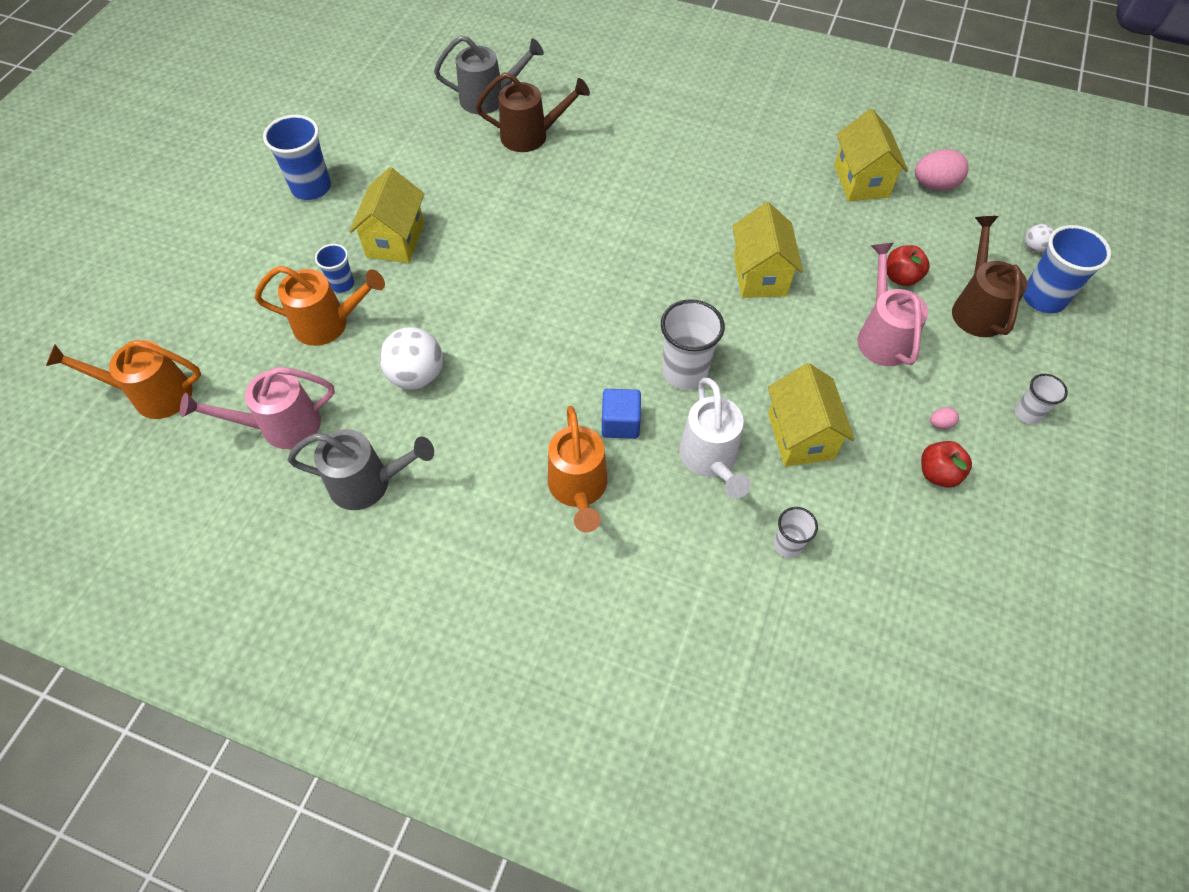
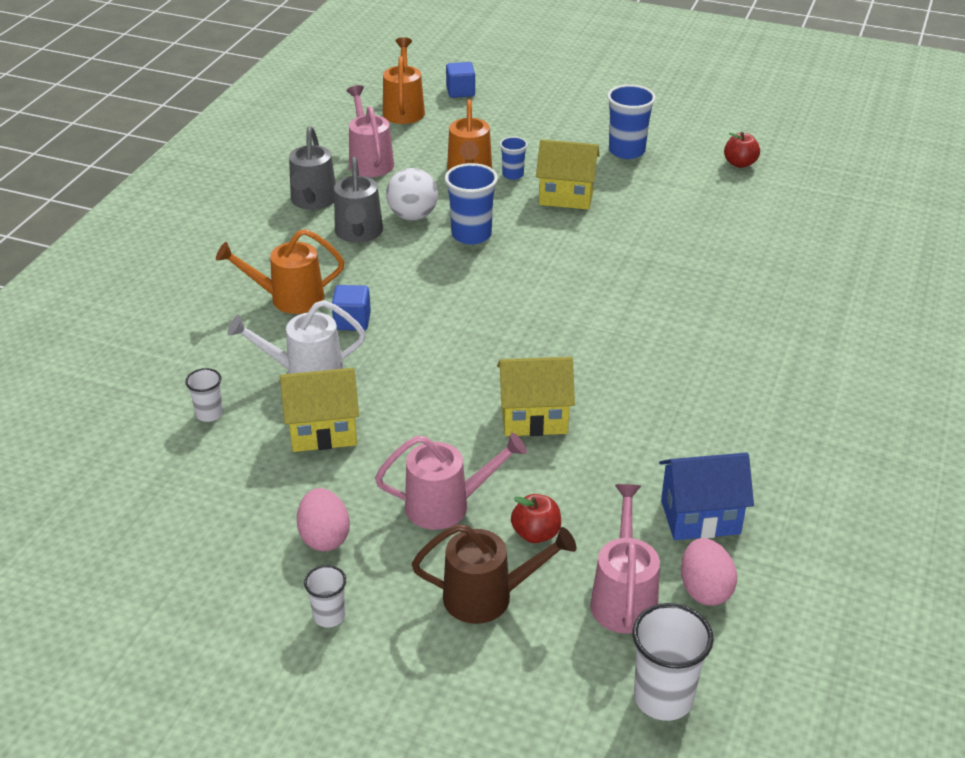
camera: 90 degrees right, 20 degrees down
(123, 334) = (460, 91): none -> blue cube
(490, 98) = (777, 238): grey watering can -> grey watering can (359, 234)
(532, 136) = (724, 266): brown watering can -> none
(684, 372) = (407, 360): white cup -> white cup (663, 698)
(861, 181) = (700, 517): yellow house -> blue house
(938, 473) = (264, 526): red apple -> red apple (740, 163)
(940, 424) = (324, 537): pink egg -> pink egg, size x2.16
(953, 229) = (623, 596): none -> pink watering can
(1033, 247) = (597, 678): white ball -> none
(1043, 298) = (505, 669): blue cup -> blue cup (471, 235)

